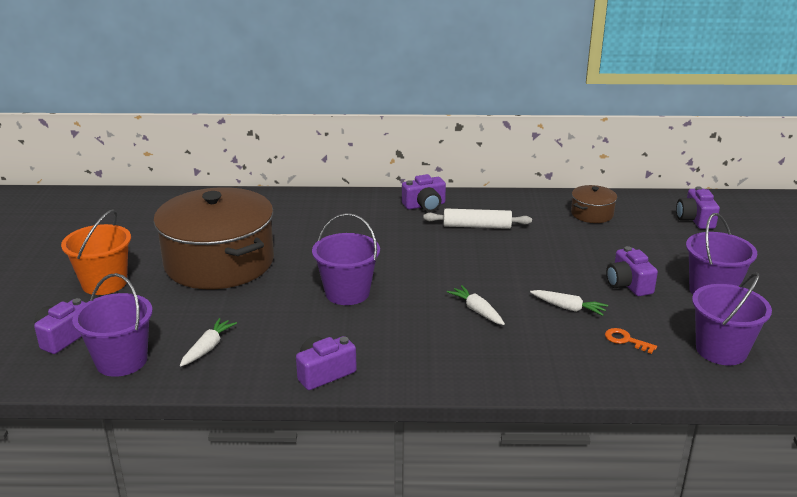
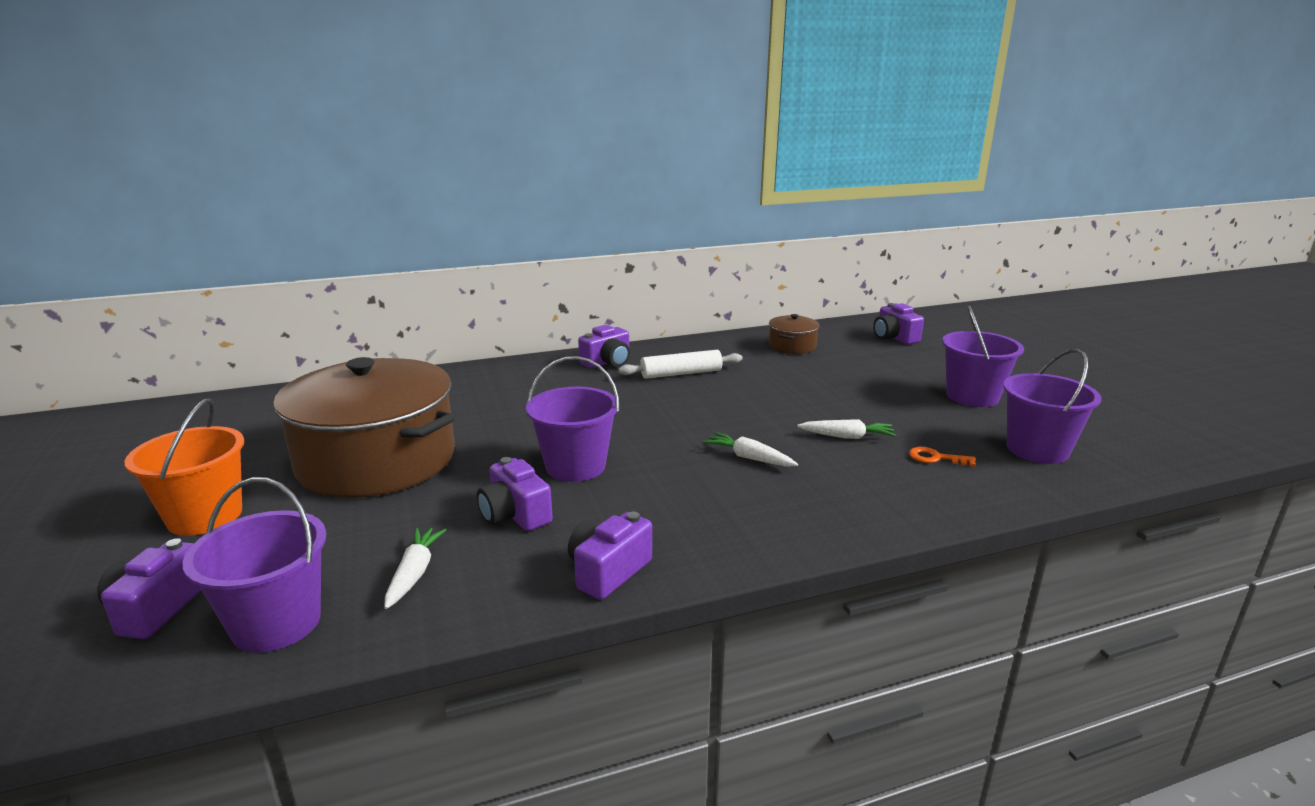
camera: 20 degrees left, 5 degrees down
(628, 284) = (887, 403): purple camera -> purple camera (515, 514)

